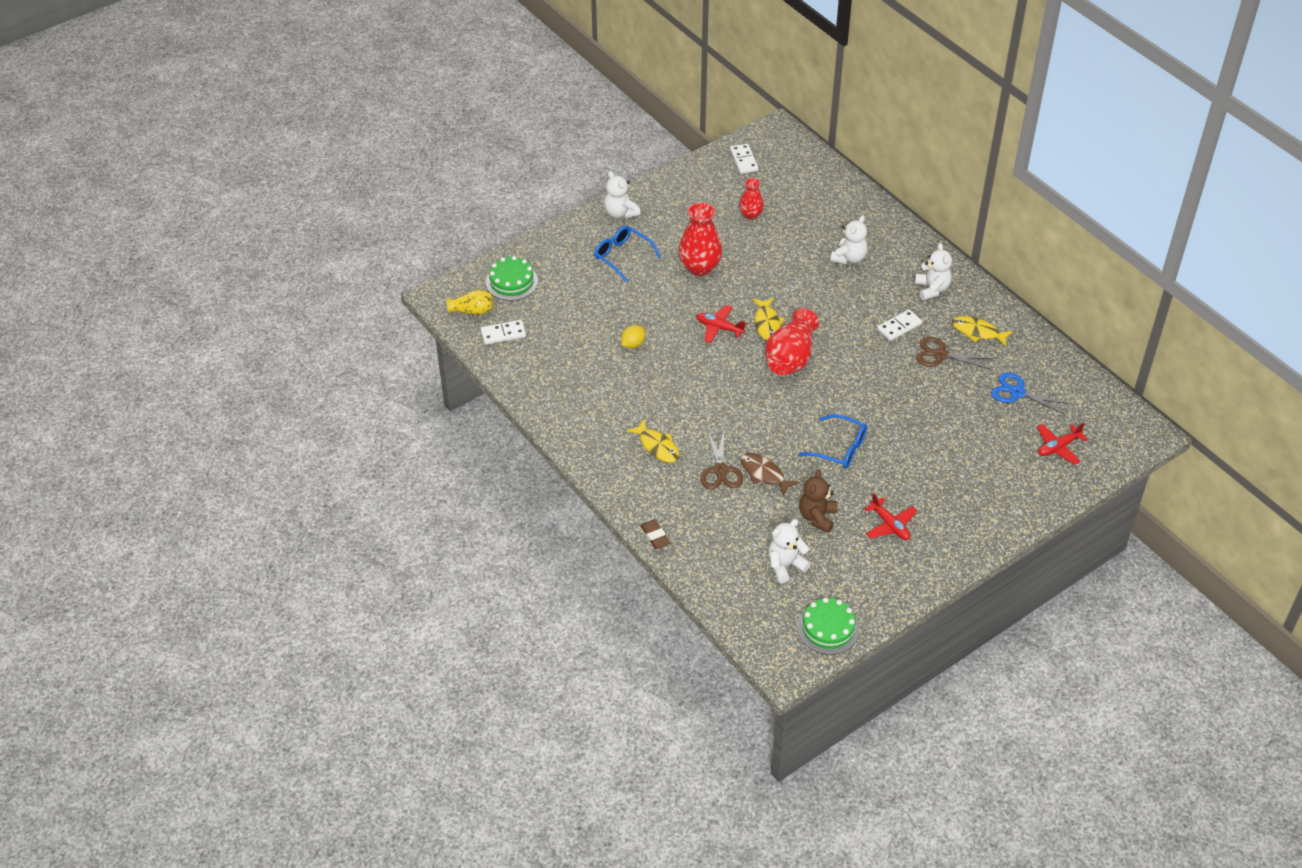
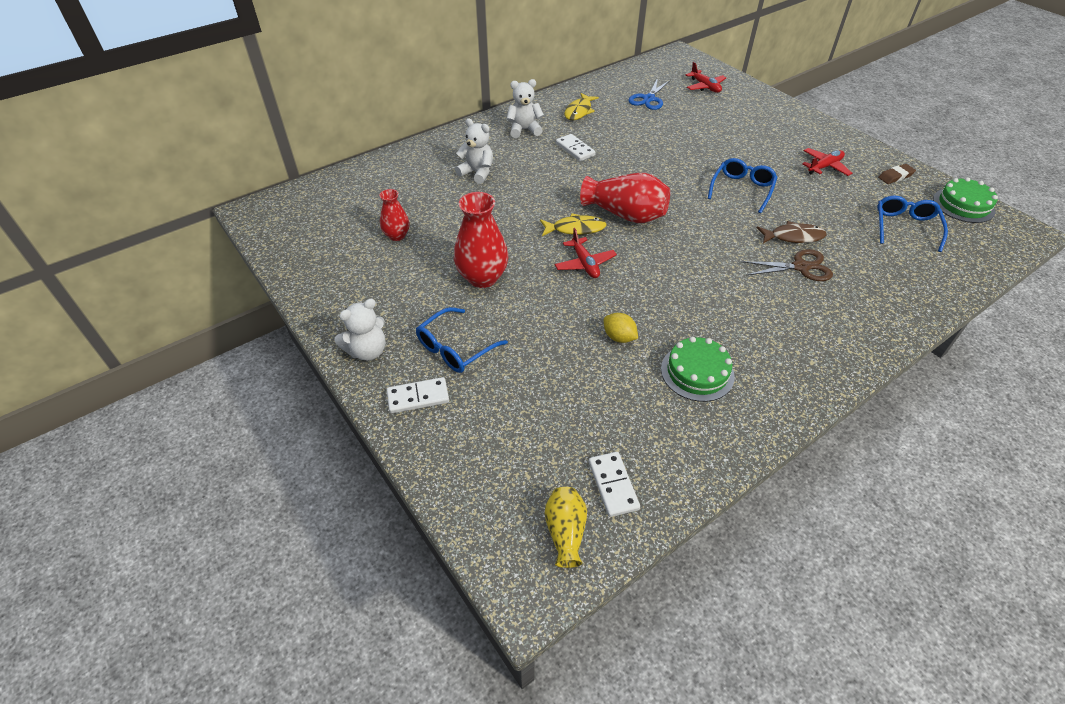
camera: 90 degrees left, 0 degrees up
(511, 282) = (499, 478): green cake -> green cake (697, 372)
(655, 536) = (917, 318): brown eraser -> brown eraser (895, 176)
(657, 446) = (783, 316): yellow fish -> none
(719, 328) = (584, 264): red plane -> red plane turned 45 degrees counterclockwise
(744, 160) = (298, 238): white domino -> white domino (418, 397)
(764, 474) = (793, 237): brown fish -> brown fish turned 135 degrees counterclockwise
(785, 565) = (905, 227): white teddy bear -> blue glasses
(817, 517) = (834, 206): brown teddy bear -> none
(940, 355) = (609, 131): brown scissors -> none

